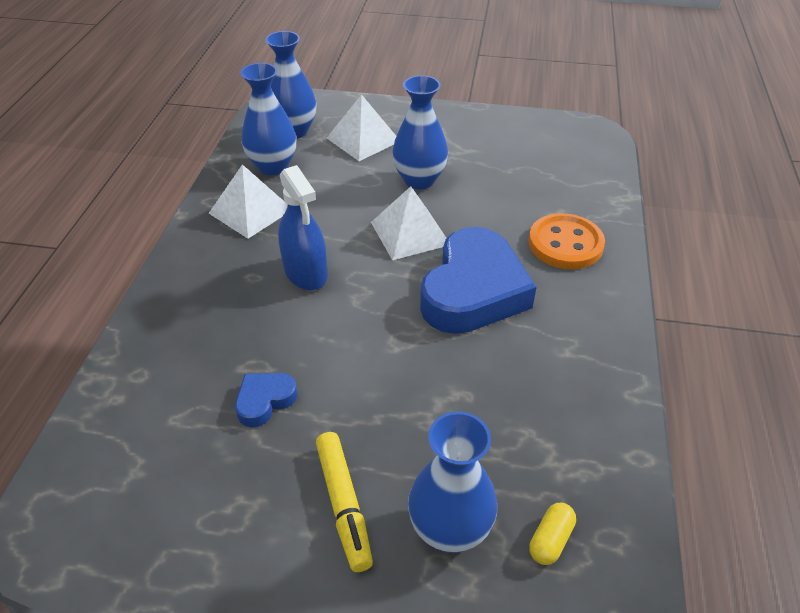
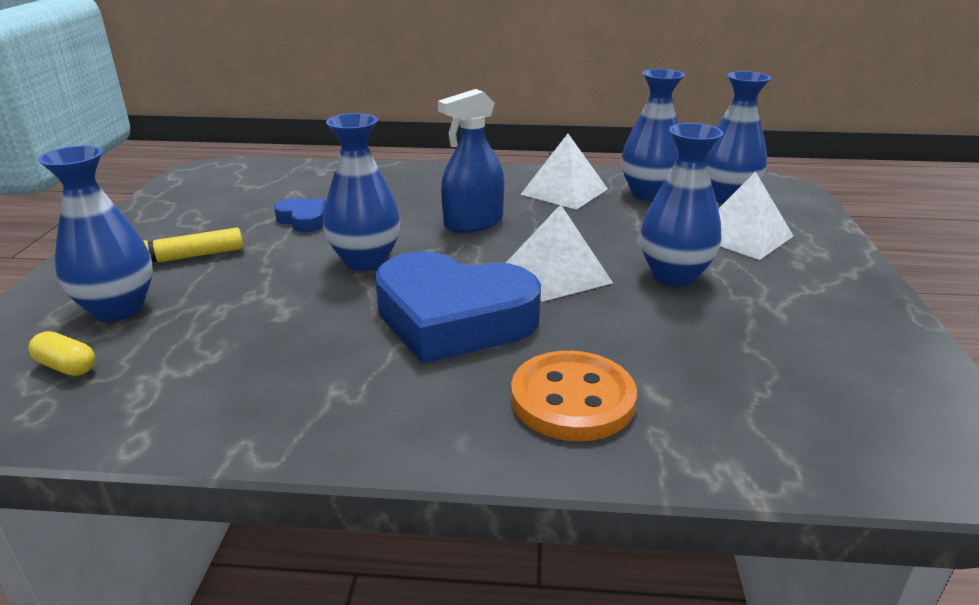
camera: 85 degrees right, 15 degrees down
(372, 344) = (365, 261): none -> blue vase

